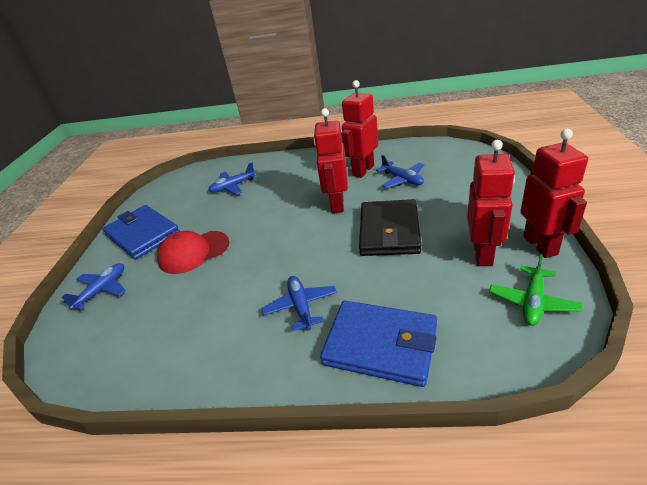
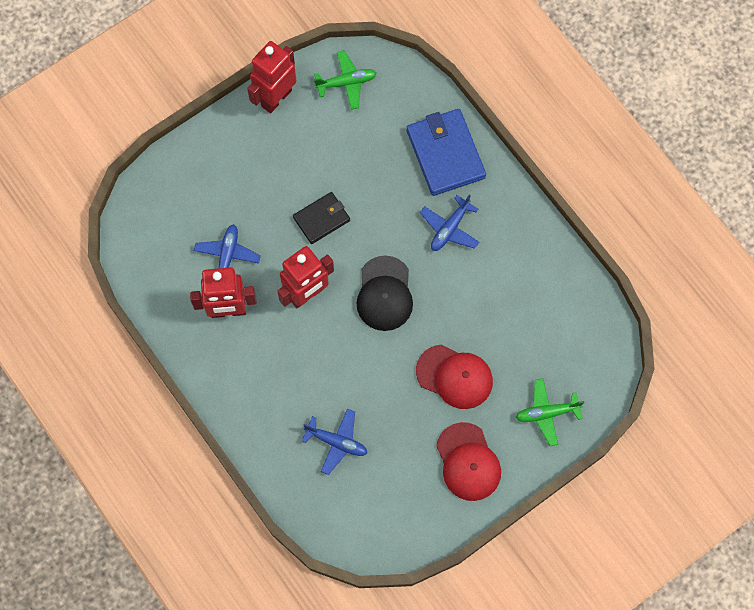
camera: 135 degrees left, 35 degrees up
(102, 290) = (547, 413): blue plane -> green plane
(142, 234) = (468, 462): blue wallet -> red cap
(293, 241) = (384, 294): none -> black cap
(389, 231) = (321, 219): black wallet -> black wallet, size x0.60
(483, 254) = (310, 132): red robot -> none

